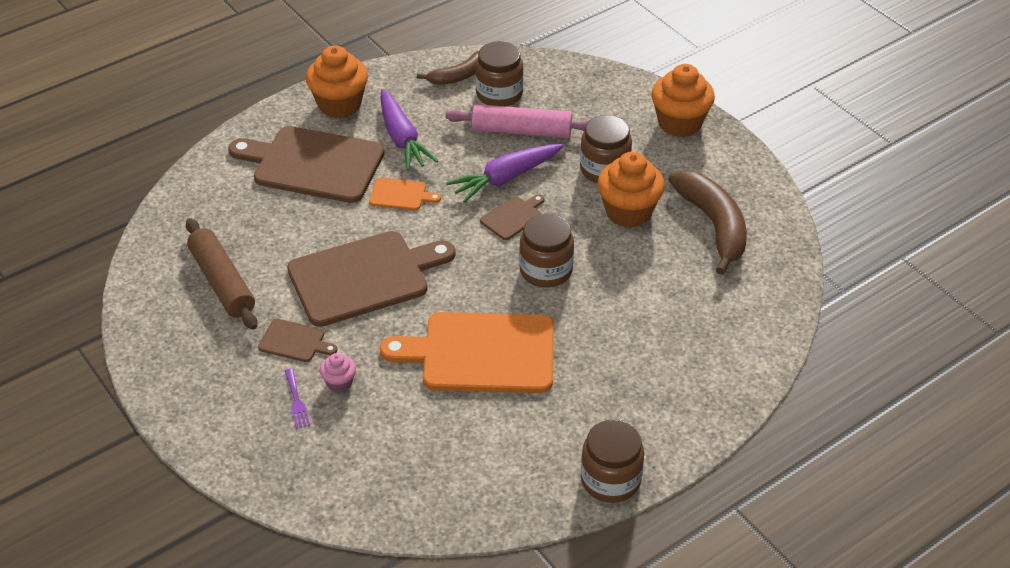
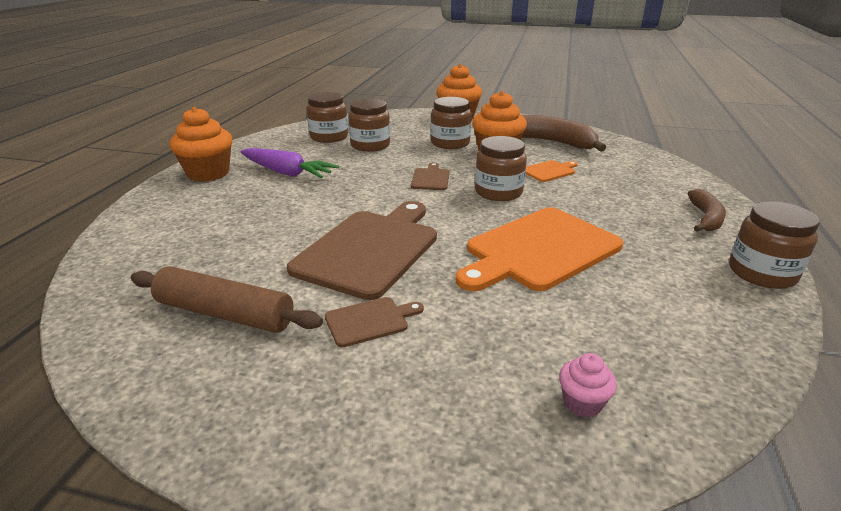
camera: 40 degrees left, 15 degrees down
(296, 401) = (444, 368): purple fork -> none
(313, 164) = (225, 207): brown cutting board -> none
(339, 383) = (462, 328): pink cupcake -> pink cupcake (582, 403)
(400, 195) = (329, 197): orange cutting board -> orange cutting board (549, 171)
(458, 76) = (287, 138): brown banana -> brown banana (705, 218)
(505, 178) = (395, 165): purple carrot -> none
(521, 131) = (370, 145): pink rolling pin -> brown jar

